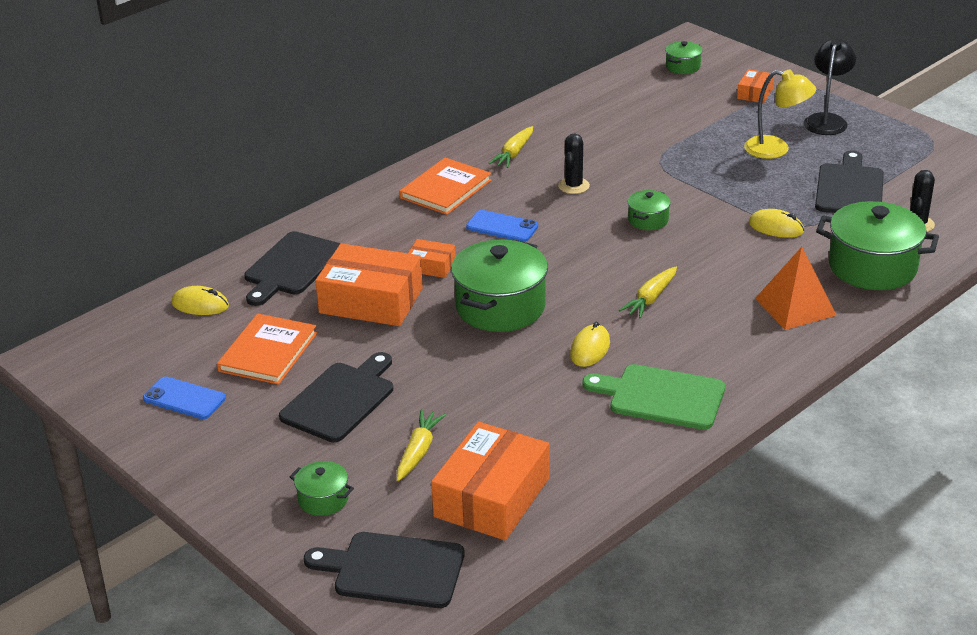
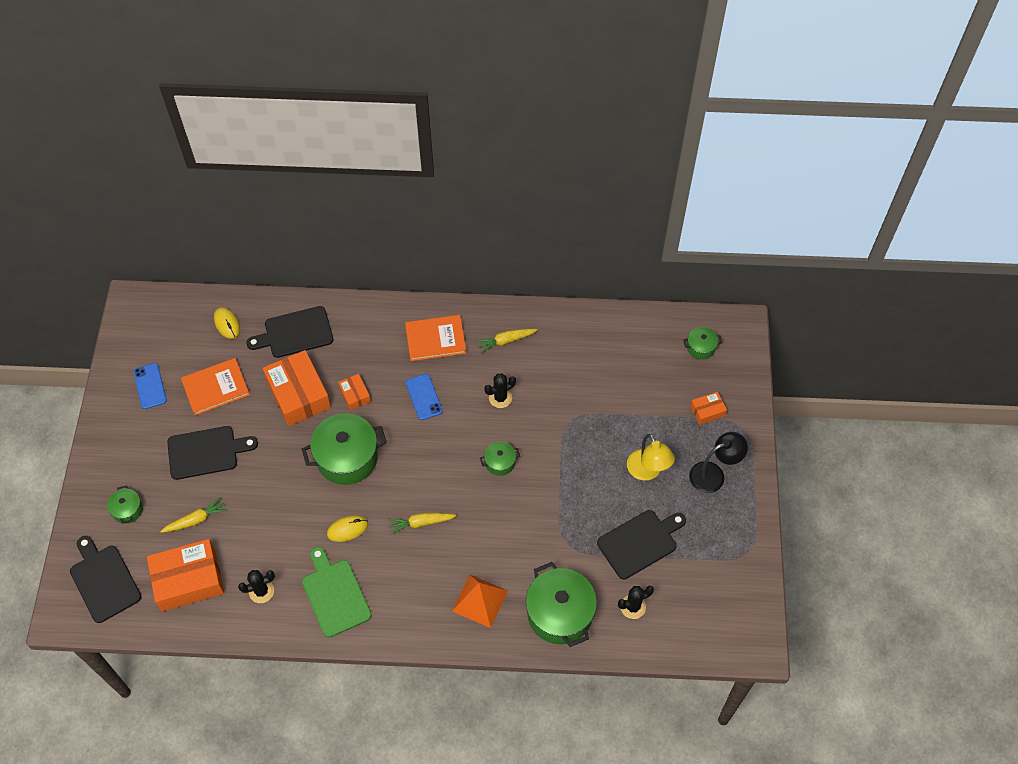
camera: 45 degrees right, 25 degrees up
(584, 448) = (261, 591): none -> black cactus
(776, 227) = (555, 533): yellow mouse -> none

